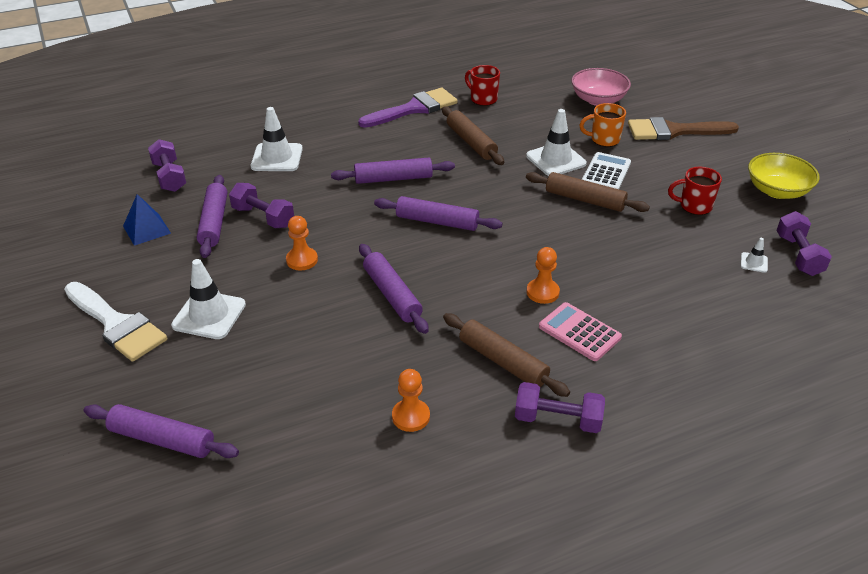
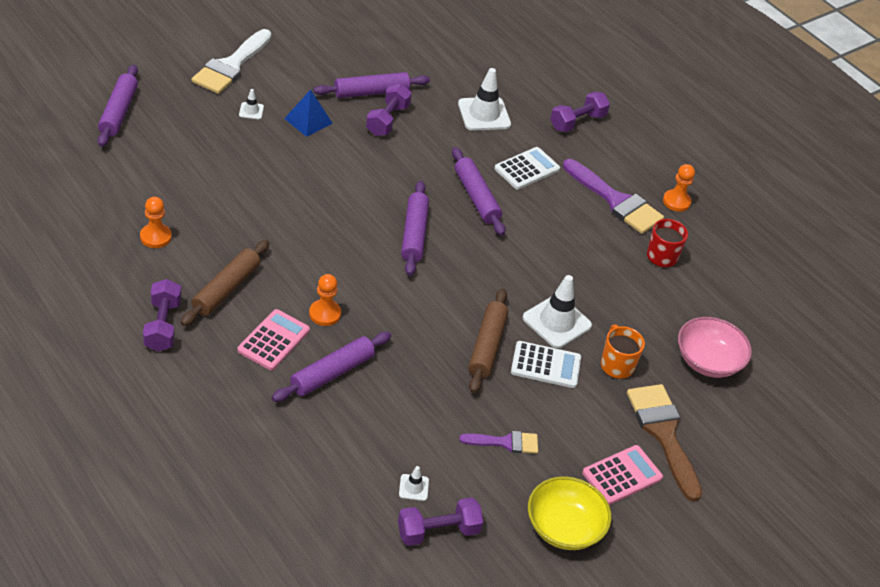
camera: 70 degrees right, 5 degrees up
(146, 229) = (350, 56): blue pyramid -> blue pyramid (308, 121)
(169, 177) = (430, 54): purple dumbbell -> purple dumbbell (577, 122)
(209, 315) = (251, 111): white traffic cone -> white traffic cone, size x0.47
(302, 260) = (333, 152): orange pawn -> orange pawn (676, 201)
(362, 146) = (527, 169): none -> white calculator
(392, 295) = (299, 213): purple rolling pin -> purple rolling pin (332, 373)
(471, 142) = (565, 251): brown rolling pin -> none
(694, 206) = (505, 442): red mug -> purple brush
(719, 156) = (622, 475): none -> pink calculator

